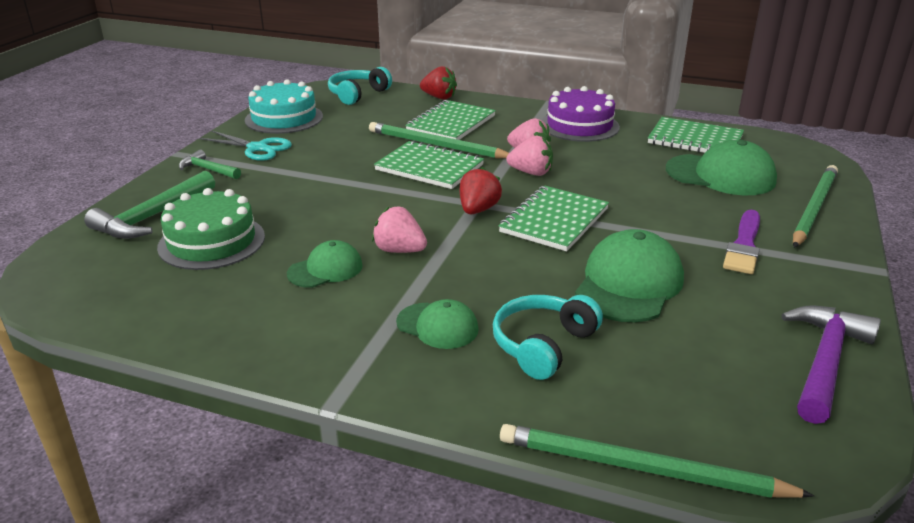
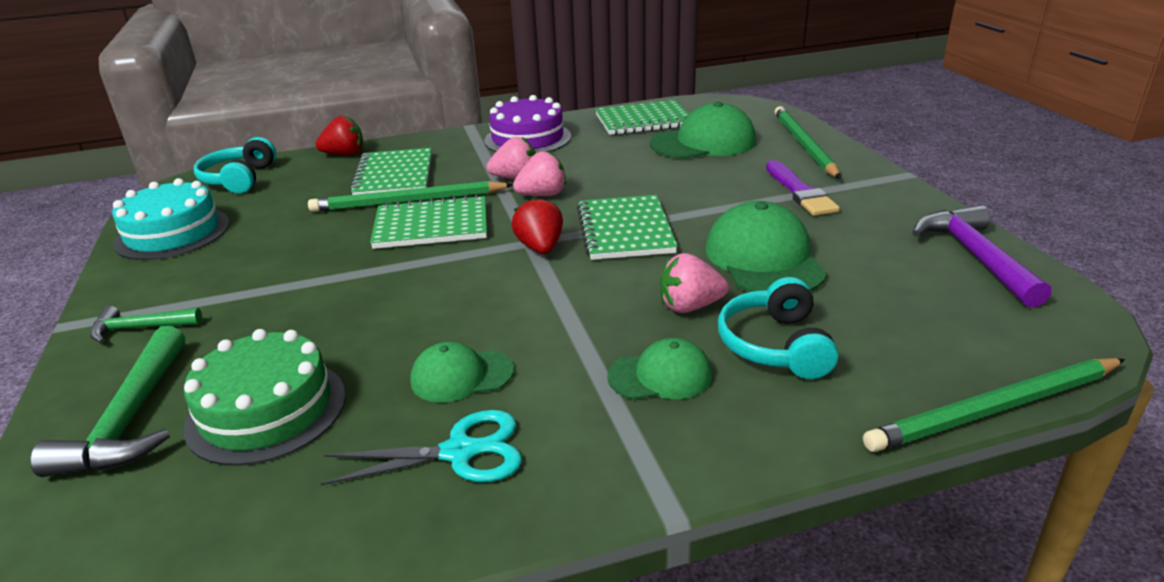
camera: 35 degrees left, 0 degrees up
(257, 148) = (181, 278): turquoise scissors -> turquoise scissors (459, 452)
(325, 269) = (461, 376): green cap -> green cap turned 120 degrees counterclockwise
(399, 250) = (516, 320): pink strawberry -> pink strawberry (690, 306)

